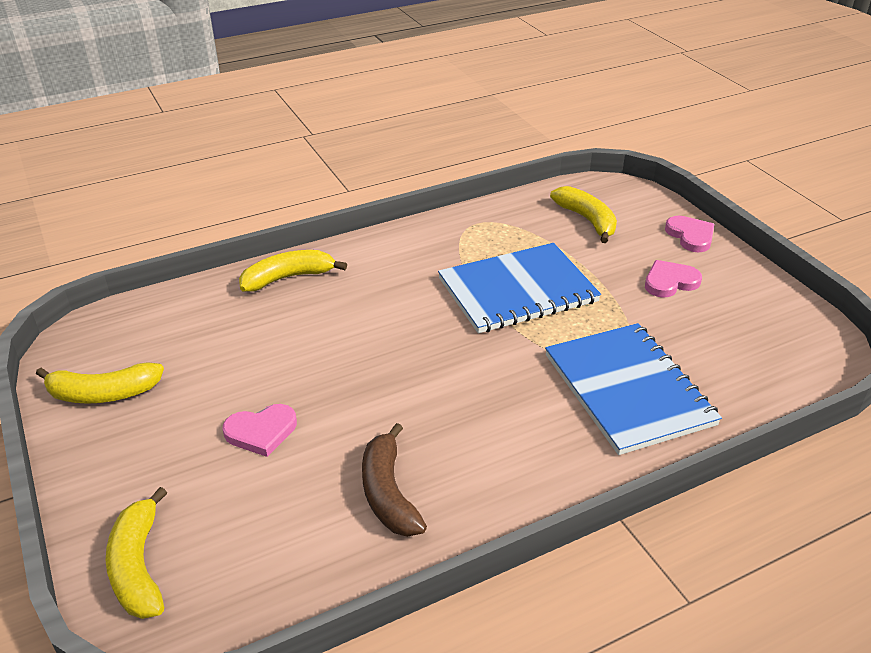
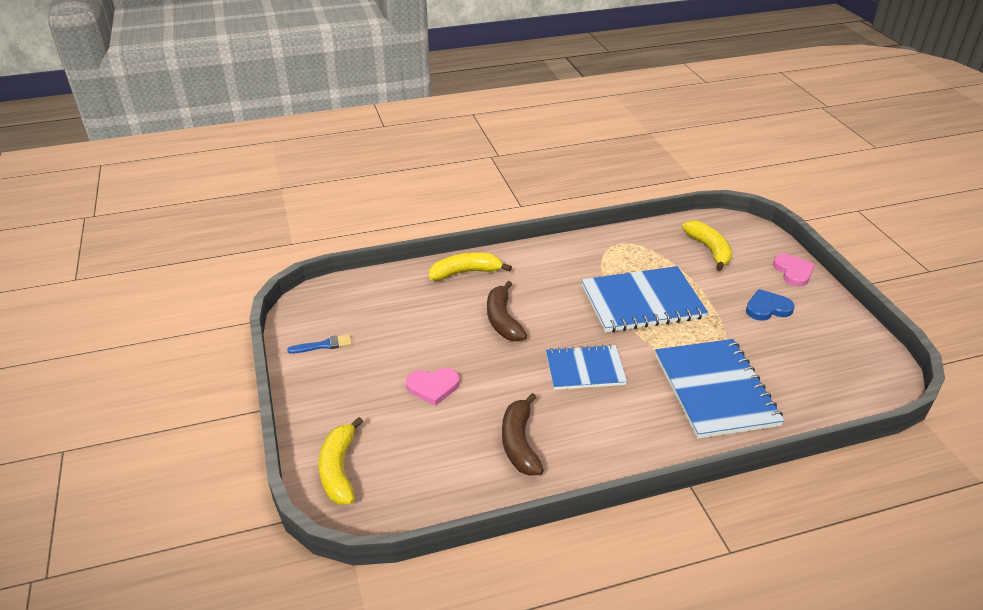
camera: 10 degrees right, 0 degrees up
(103, 393) = (323, 345): yellow banana -> blue brush
(344, 333) = (503, 320): none -> brown banana
(459, 383) = (585, 369): none -> blue notebook
(670, 282) = (767, 308): pink heart -> blue heart

